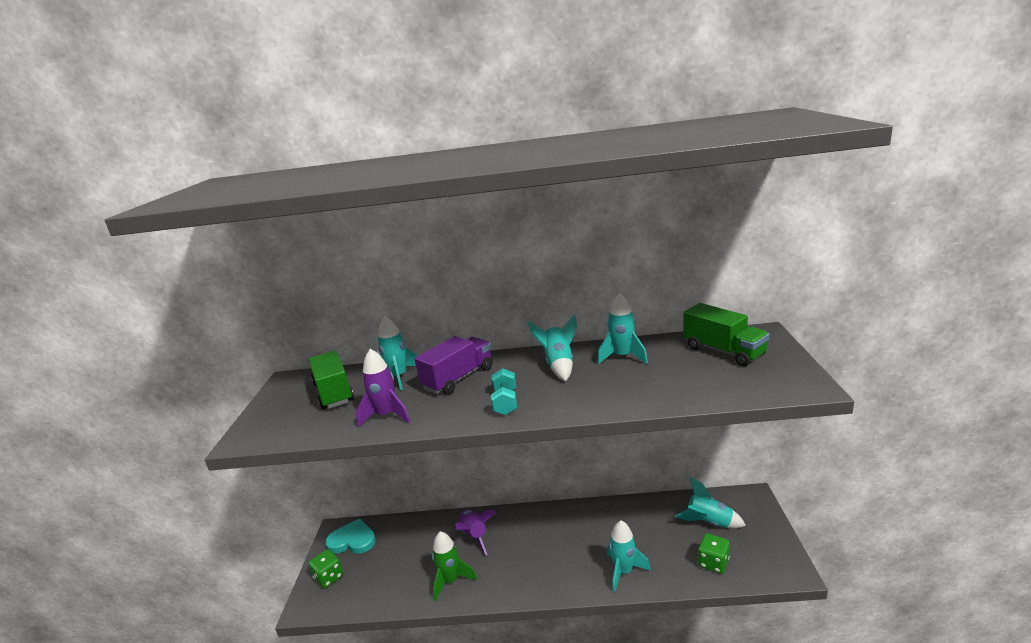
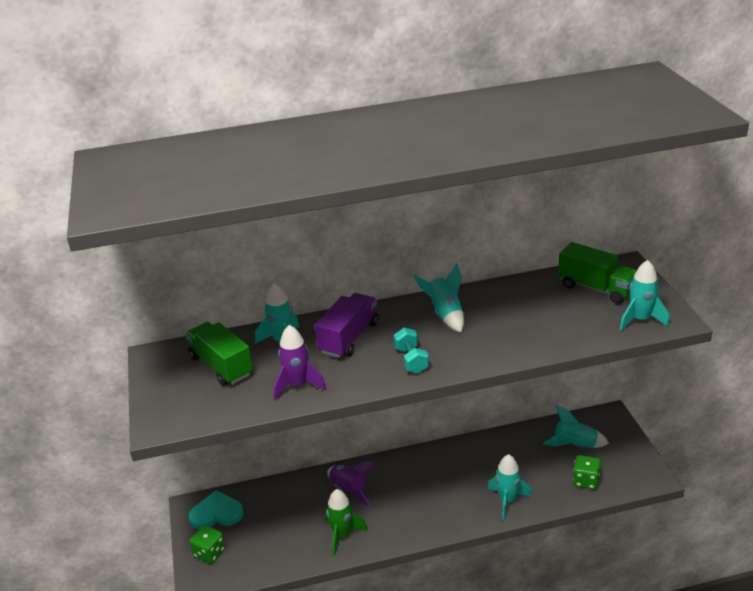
camera: 15 degrees left, 10 degrees up
(622, 357) = (504, 301): turquoise rocket -> turquoise rocket (640, 320)

